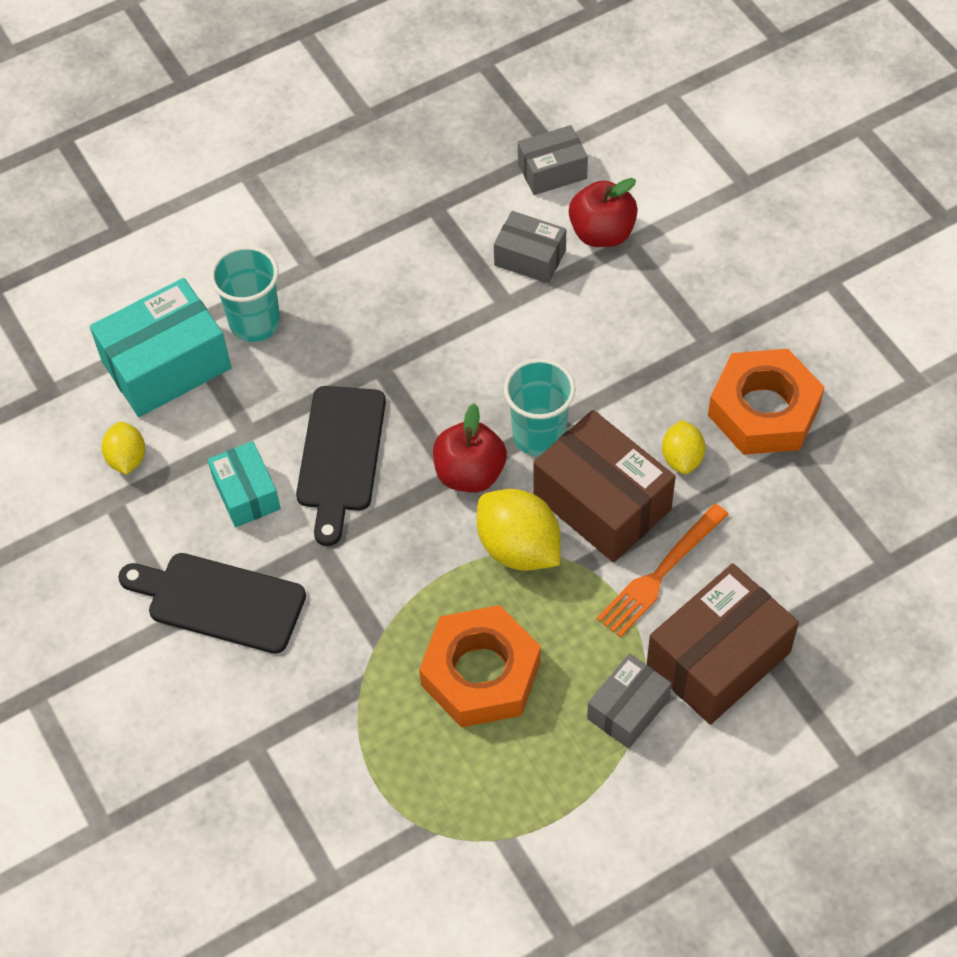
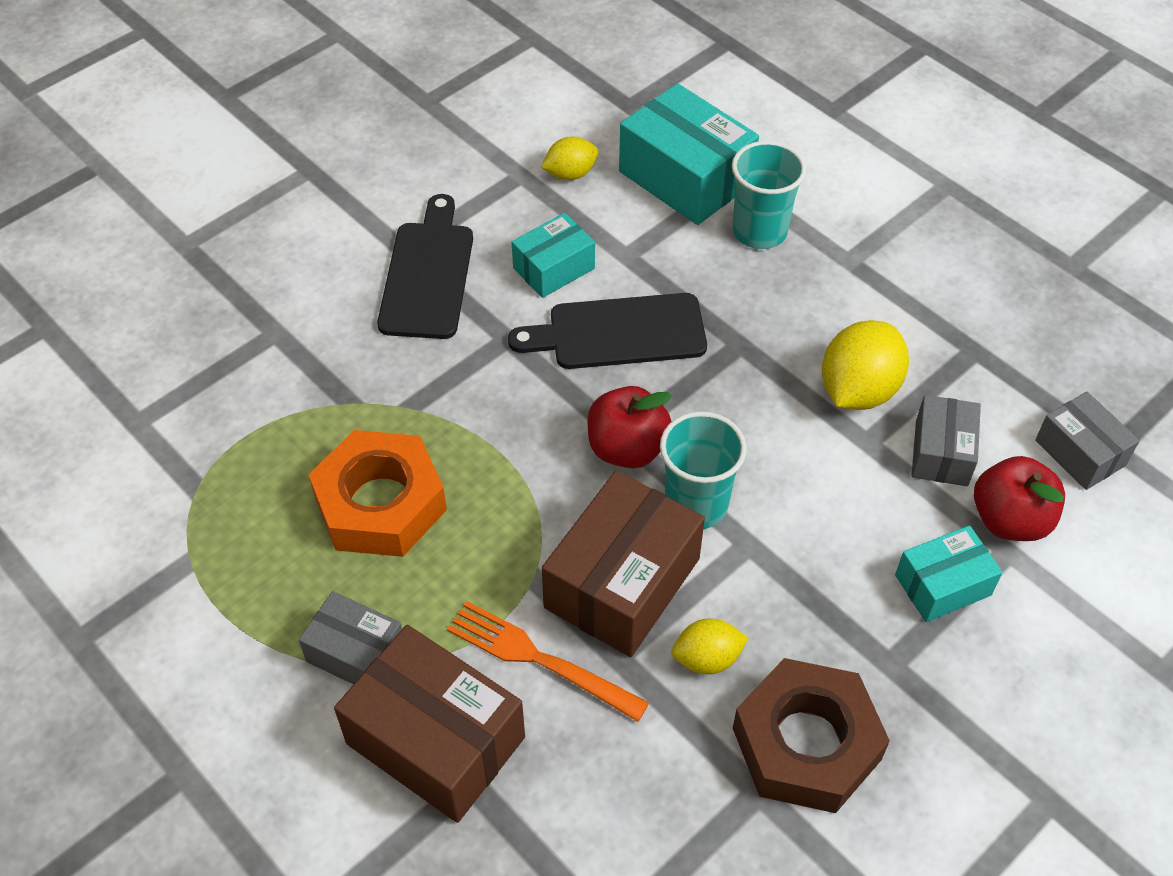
camera: 75 degrees right, 5 degrees down
(518, 548) = (543, 511): yellow lemon -> yellow lemon (858, 390)
(649, 291) = (943, 585): none -> turquoise box
(764, 410) = (806, 744): orange nut -> brown nut

